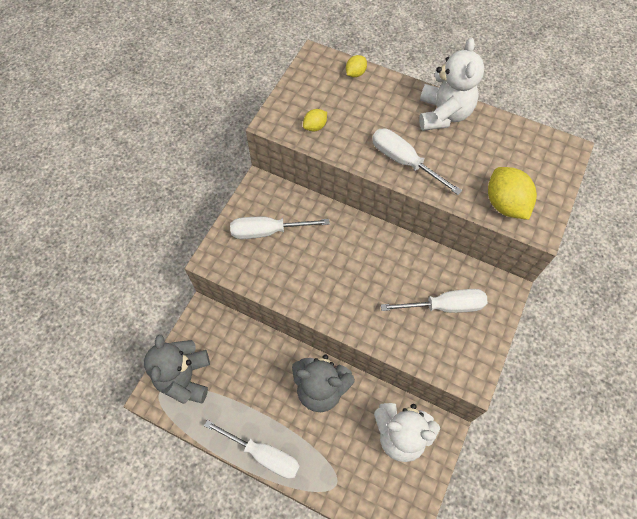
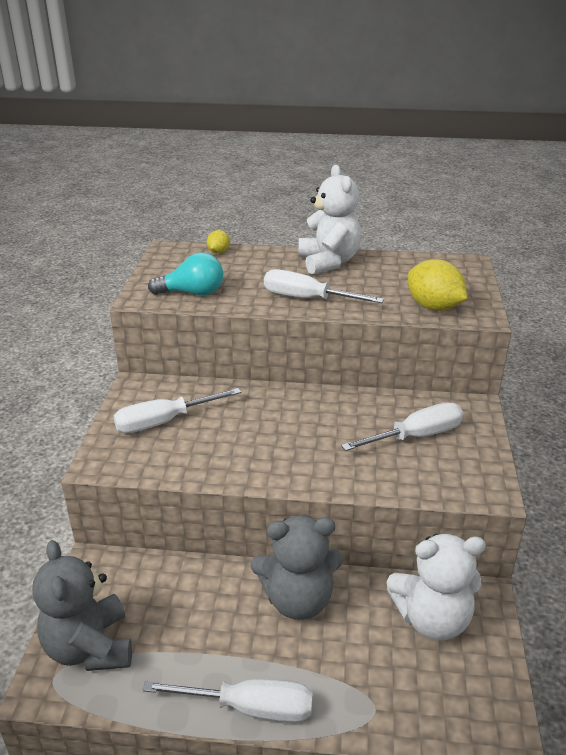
camera: 20 degrees left, 30 degrees down
(315, 127) = (192, 293): yellow lemon -> turquoise light bulb

